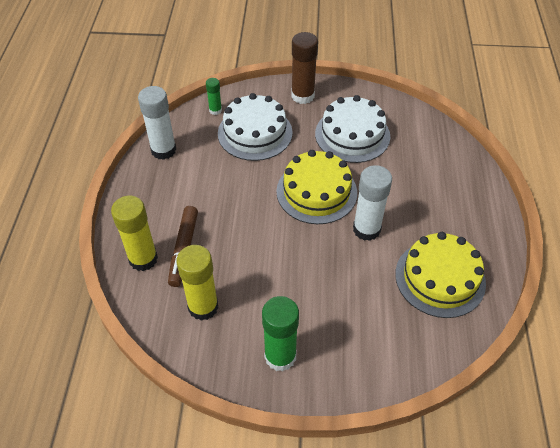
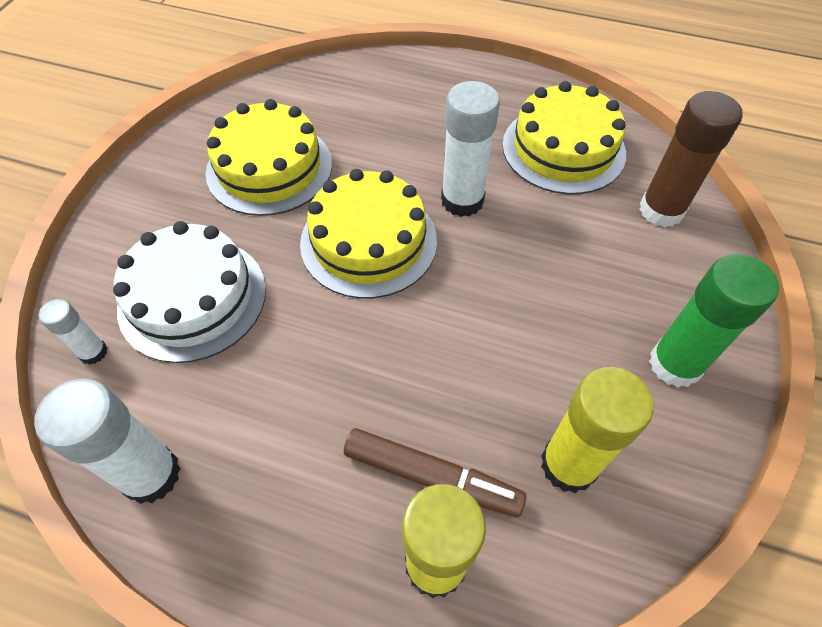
camera: 75 degrees left, 5 degrees up
(215, 110) = (93, 352): green glue stick -> white glue stick
(302, 96) = (143, 208): brown glue stick -> brown glue stick (661, 210)
(352, 135) = (269, 168): white cake -> yellow cake

